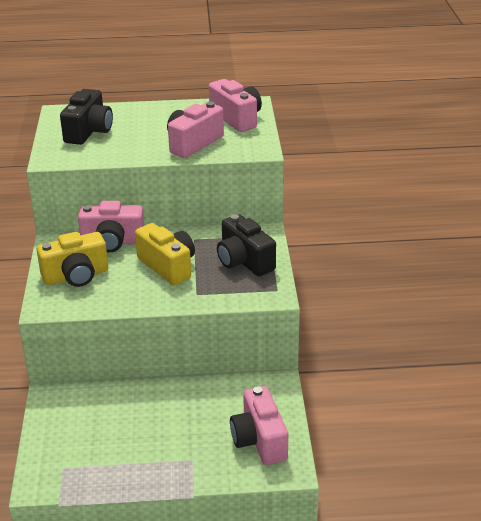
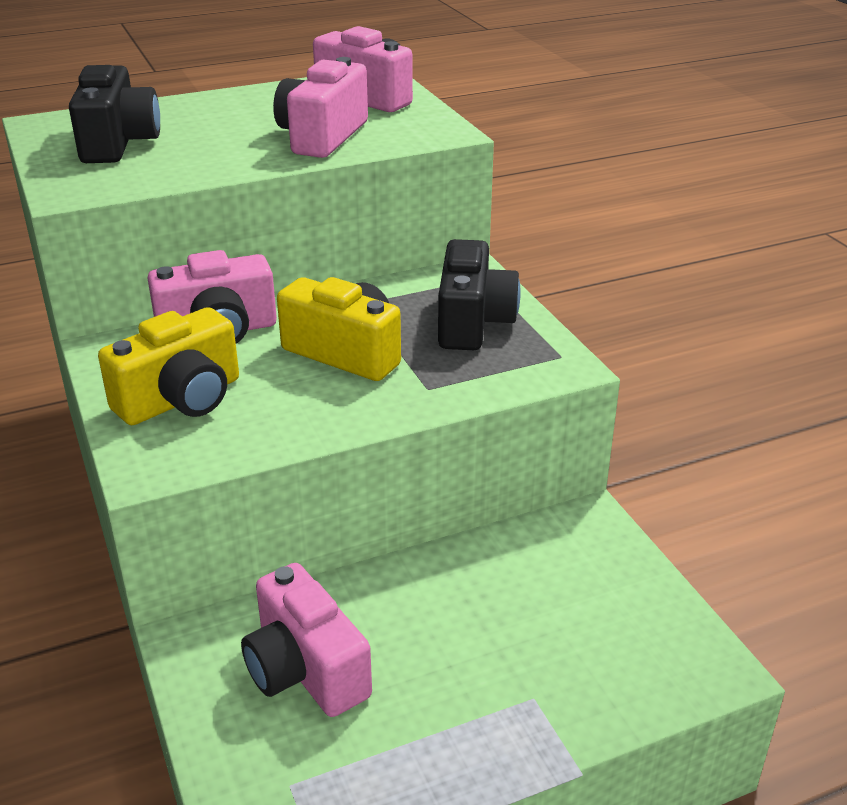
camera: 20 degrees left, 0 degrees up
(244, 261) = (473, 322): black camera -> black camera turned 120 degrees counterclockwise
(259, 440) = (628, 629): pink camera -> pink camera (305, 670)

